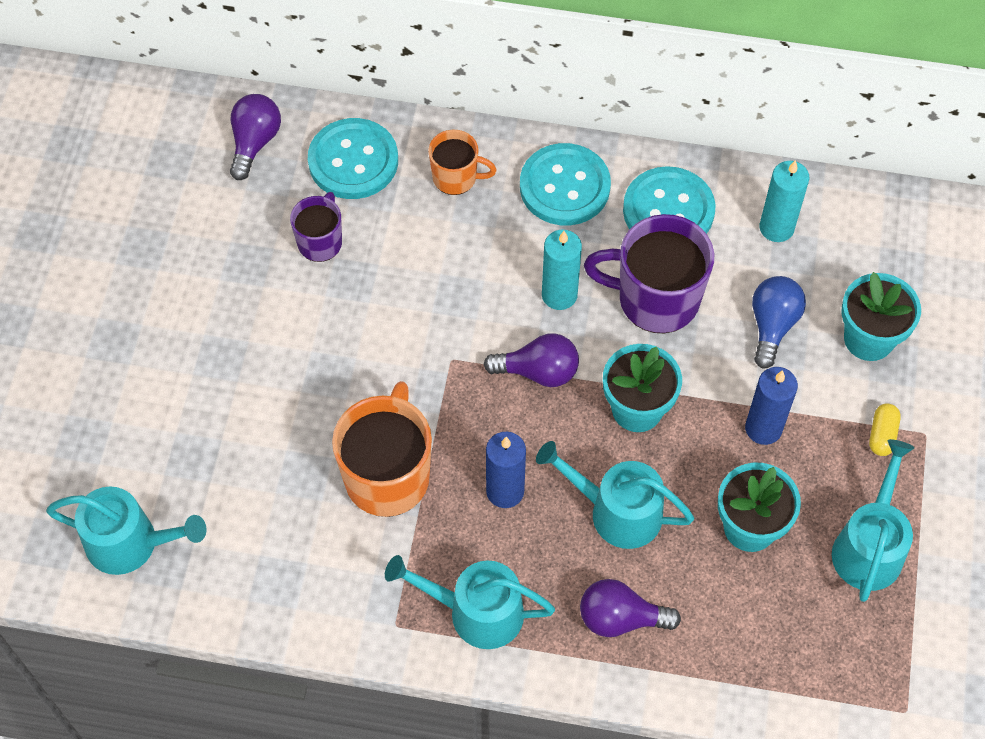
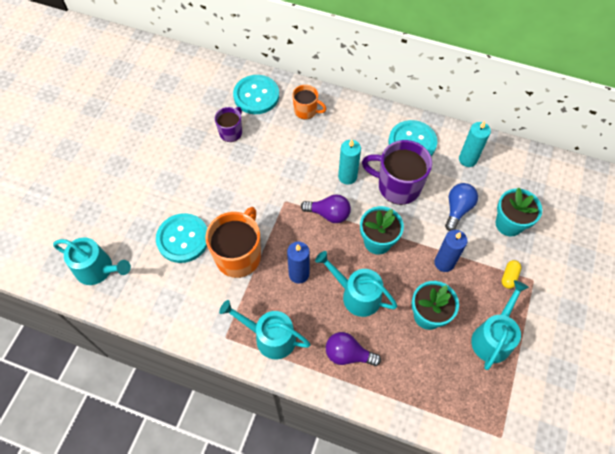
camera: 10 degrees right, 0 degrees up
(255, 142) = (210, 80): purple light bulb -> none
(564, 186) = (360, 123): turquoise button -> turquoise button (183, 239)

